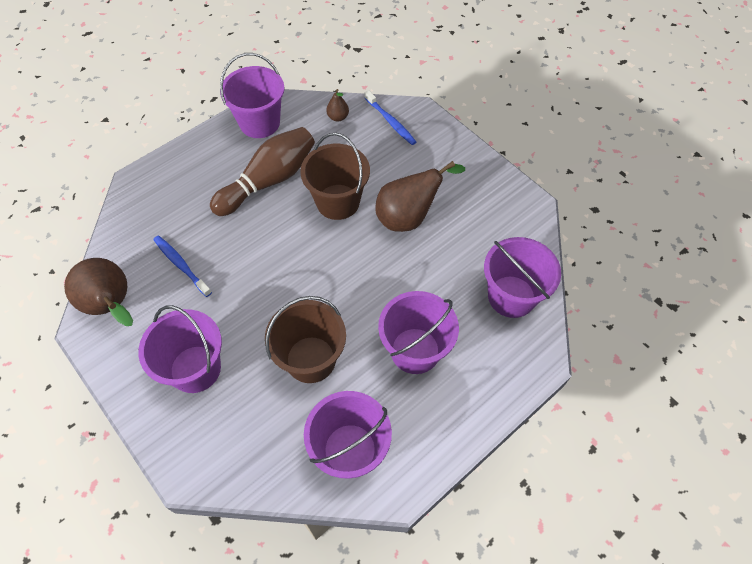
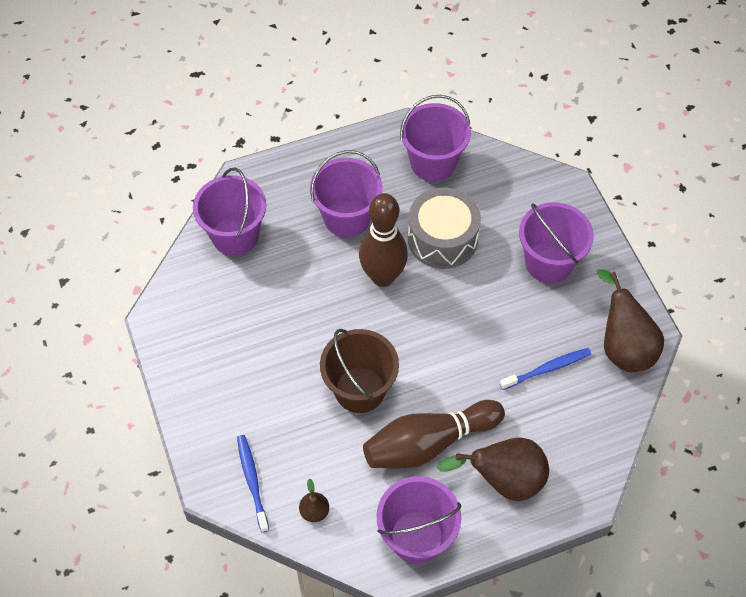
camera: 160 degrees left, 0 degrees up
(181, 265) = (547, 369): blue toothbrush -> blue toothbrush turned 90 degrees counterclockwise
(311, 359) = (442, 238): brown bucket -> grey drum
(355, 301) = (383, 276): none -> brown bowling pin
(409, 217) = (291, 346): brown pear -> brown pear (503, 480)

